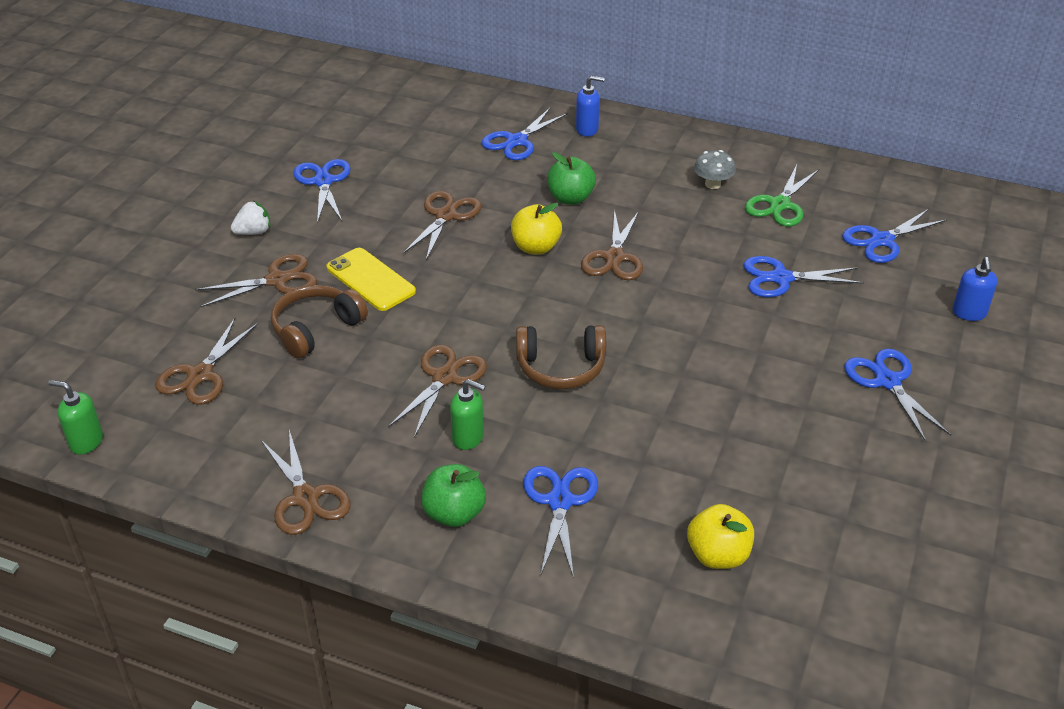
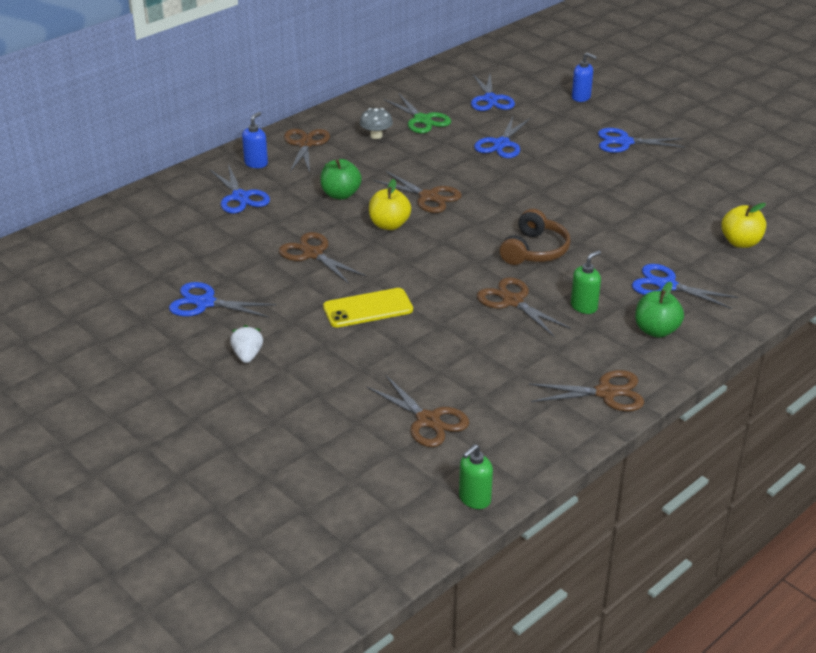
camera: 65 degrees left, 5 degrees down
(277, 280) = (329, 356): brown scissors -> brown scissors (305, 144)
(316, 329) = (411, 348): brown headphones -> none

